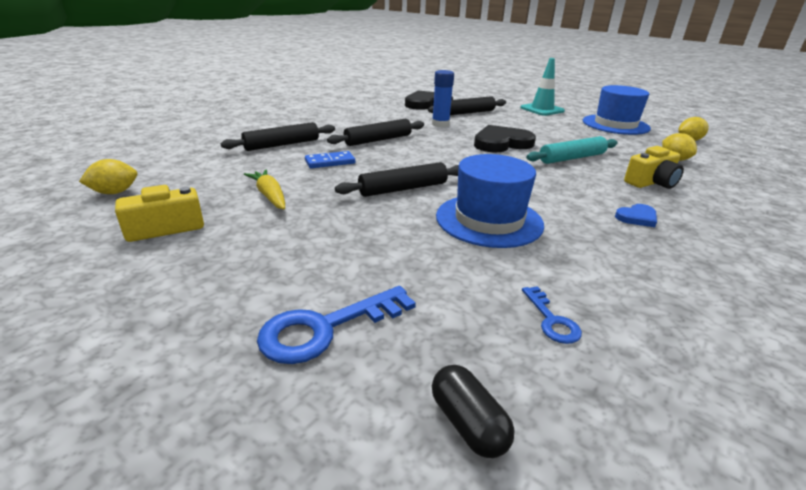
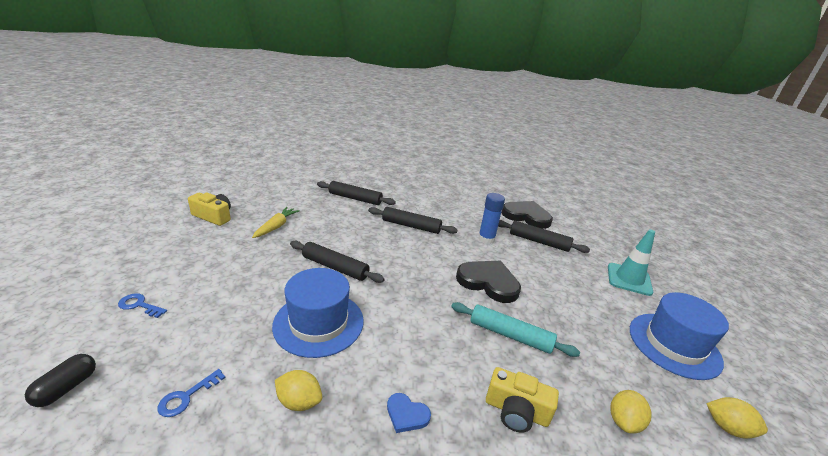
camera: 50 degrees right, 0 degrees up
(114, 192) = (240, 187): yellow lemon -> yellow lemon (299, 401)
(325, 328) = (139, 305): blue key -> blue key, size x0.55
(330, 162) = (347, 224): blue domino -> none

